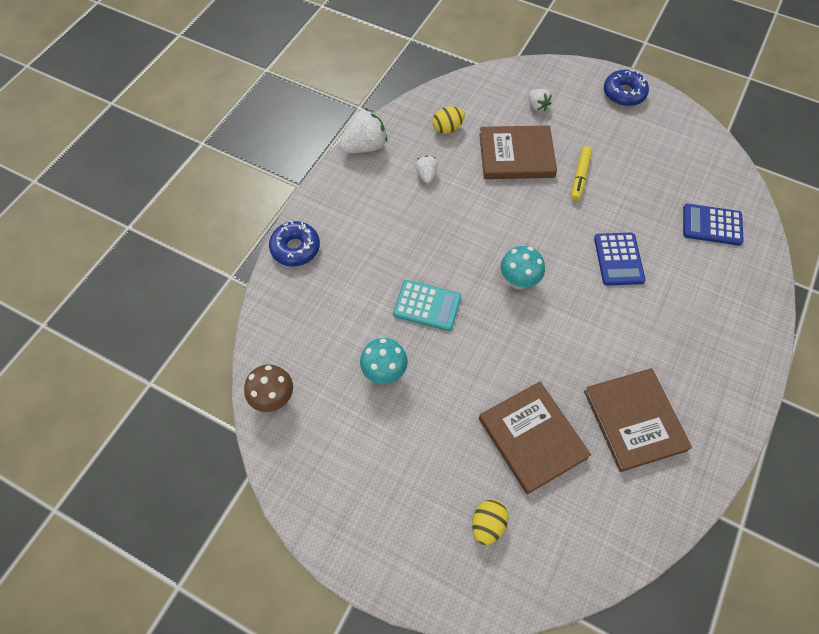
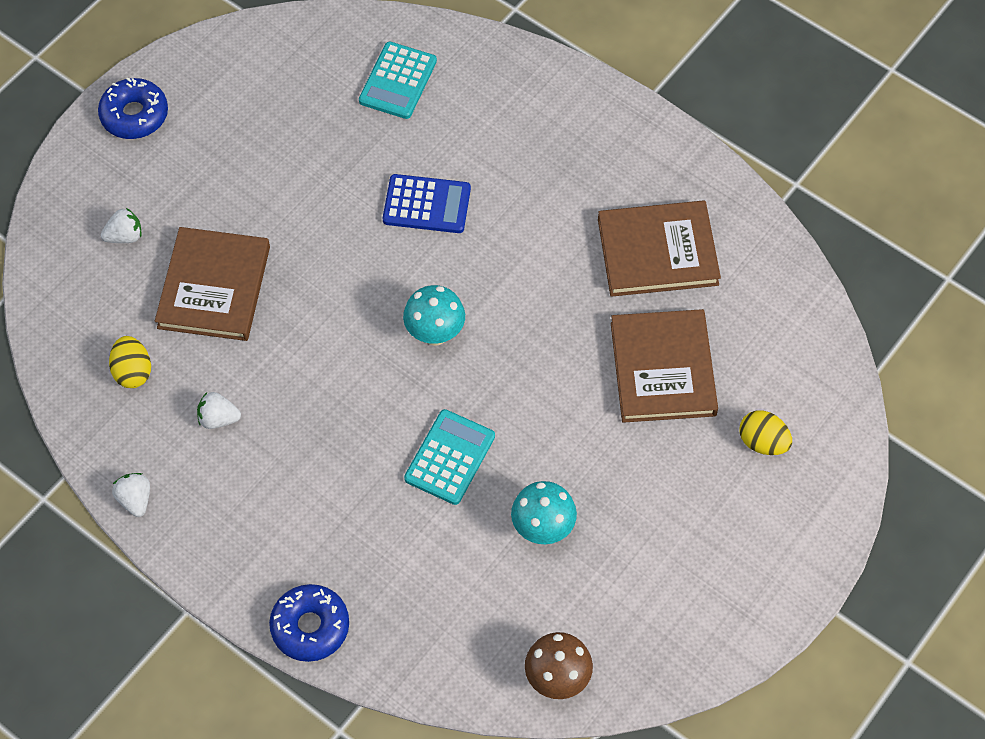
camera: 80 degrees left, 0 degrees up
(365, 146) = (135, 499): white strawberry -> white strawberry, size x0.56
(532, 438) = (662, 369): brown book -> brown book turned 75 degrees counterclockwise
(580, 177) = (276, 214): yellow marker -> none
(712, 225) = (398, 81): blue calculator -> turquoise calculator

